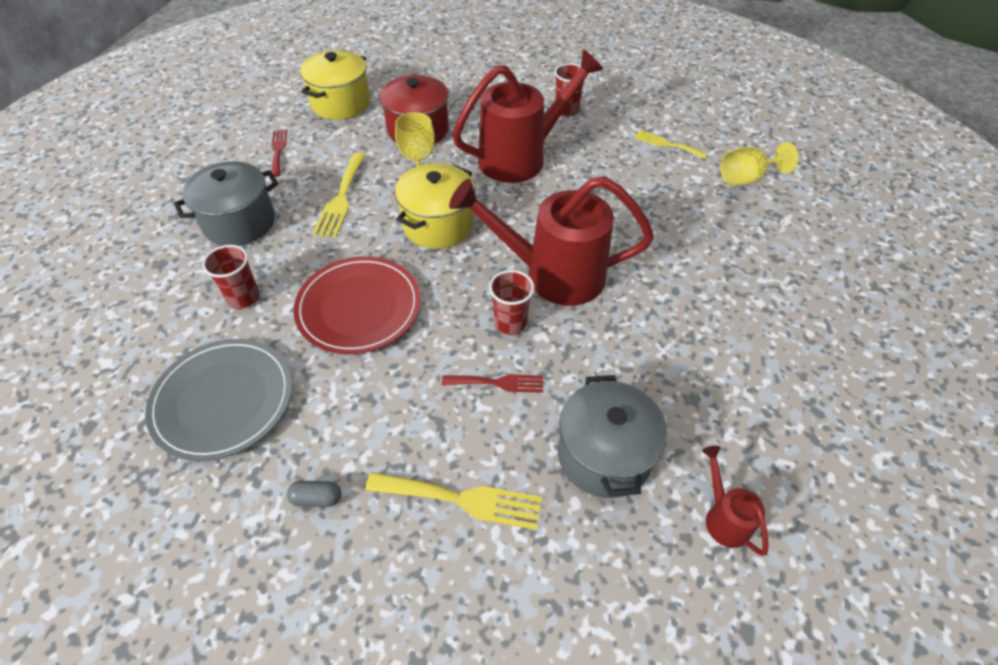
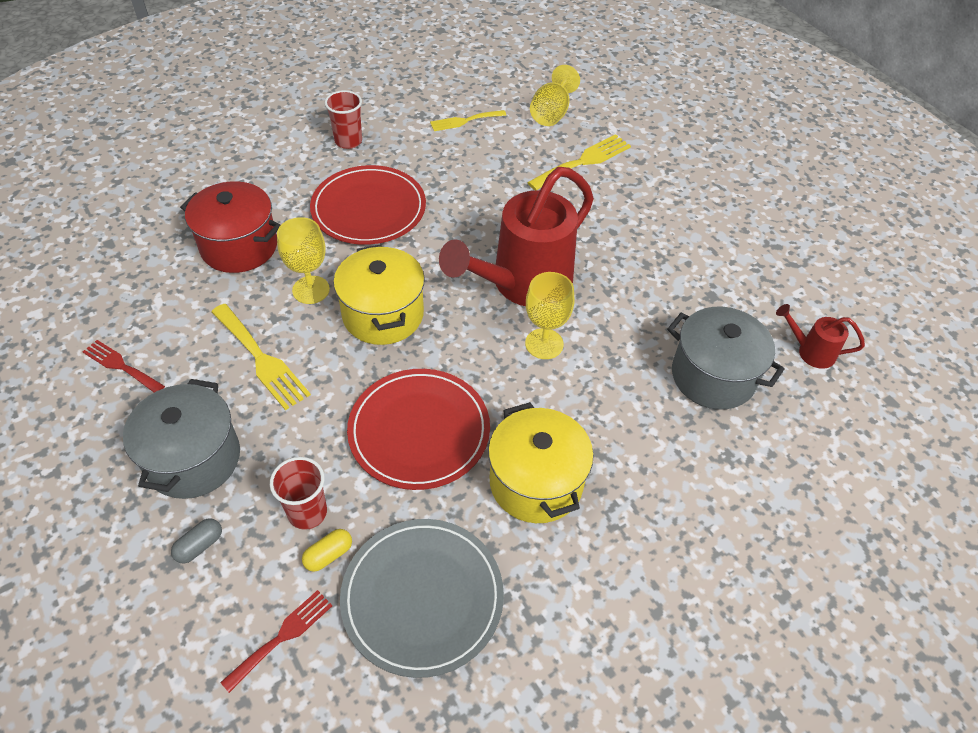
camera: 50 degrees left, 0 degrees up
(219, 329) = (328, 555): none -> yellow capsule
(317, 498) = (594, 581): grey capsule -> grey capsule (199, 546)
(341, 103) = (116, 274): yellow pot -> yellow pot (536, 482)
(462, 499) = (678, 484): yellow fork -> yellow fork (583, 161)
(498, 383) = (594, 391): red fork -> red fork (282, 636)
(510, 323) = (544, 344): red cup -> yellow goblet
(520, 157) = (369, 209): red watering can -> red plate

